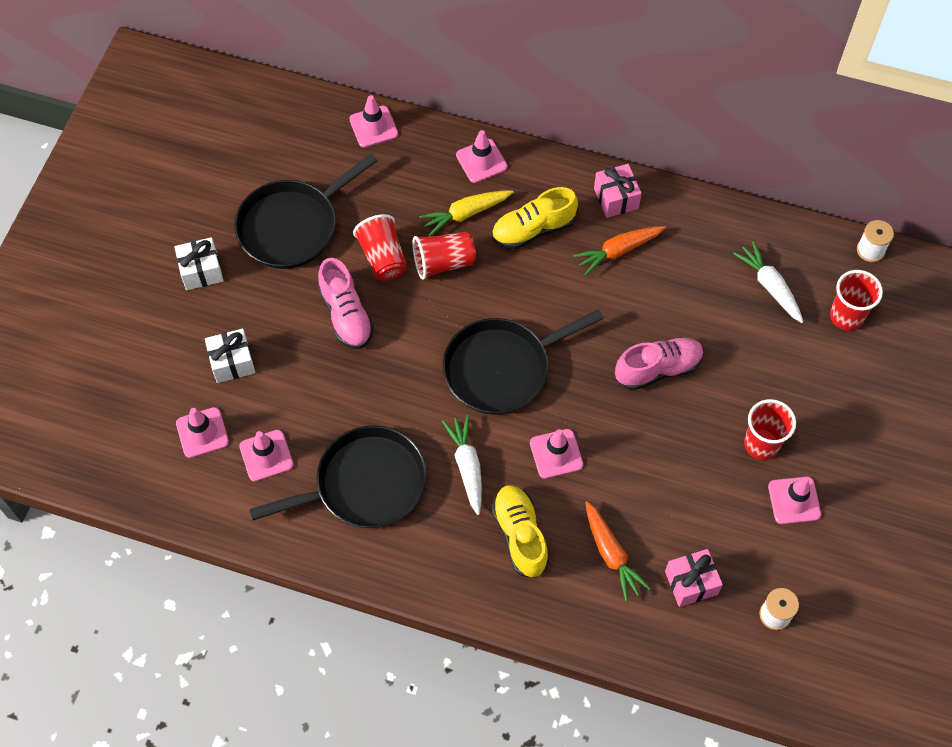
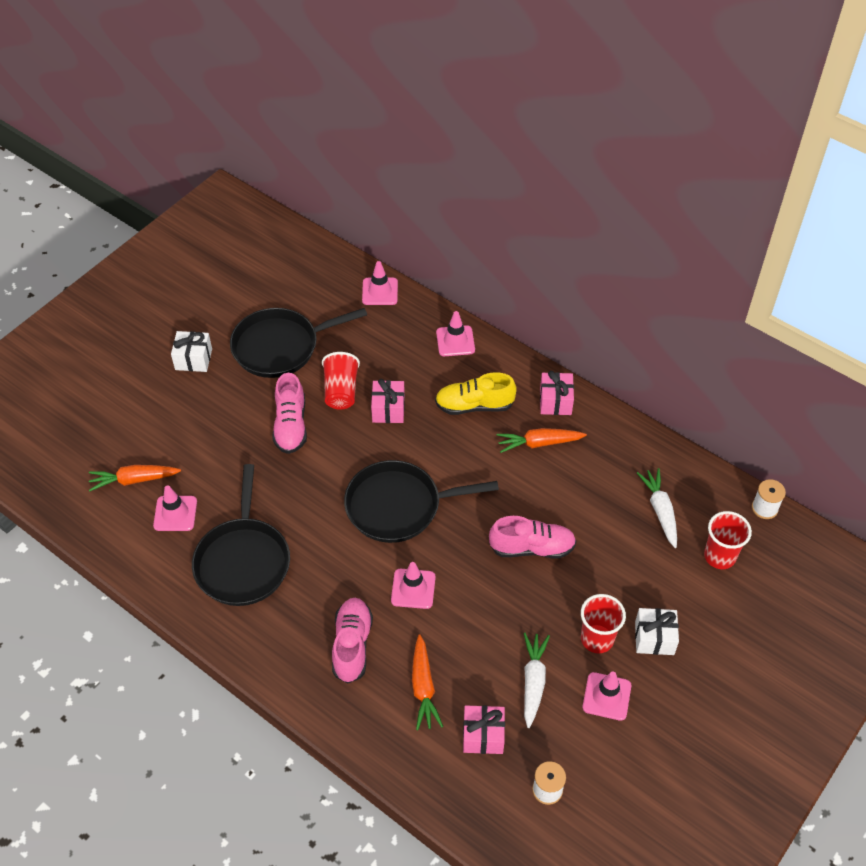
camera: 20 degrees right, 10 degrees down
(202, 433) = (134, 480): pink traffic cone -> orange carrot
(232, 362) = (183, 434): white gift -> white gift (654, 638)
(365, 484) = (243, 561): black pan -> black pan turned 90 degrees clockwise
(443, 263) = (388, 409): red cup -> pink gift
(466, 214) = (424, 377): yellow carrot -> none
(467, 467) = (333, 575): white carrot -> white carrot (533, 681)
(520, 535) = (352, 645): yellow shoe -> pink shoe

